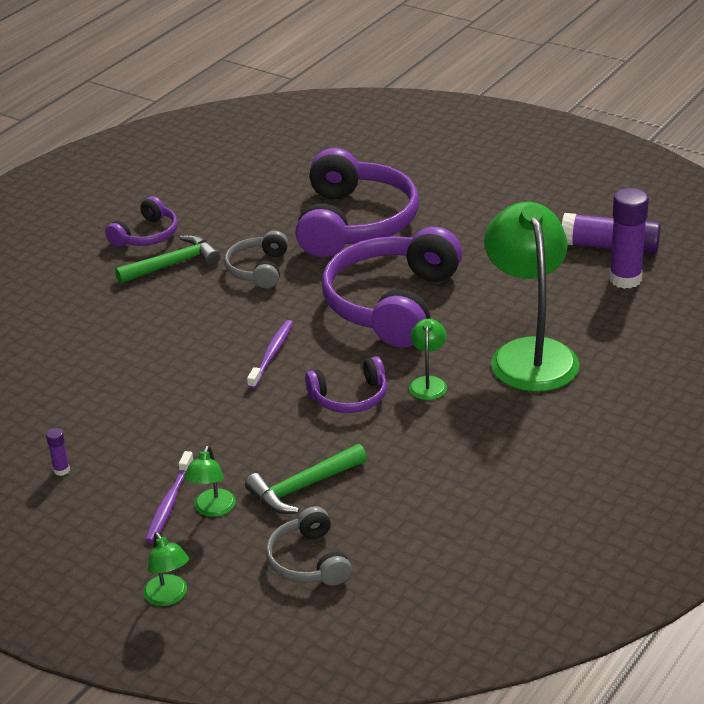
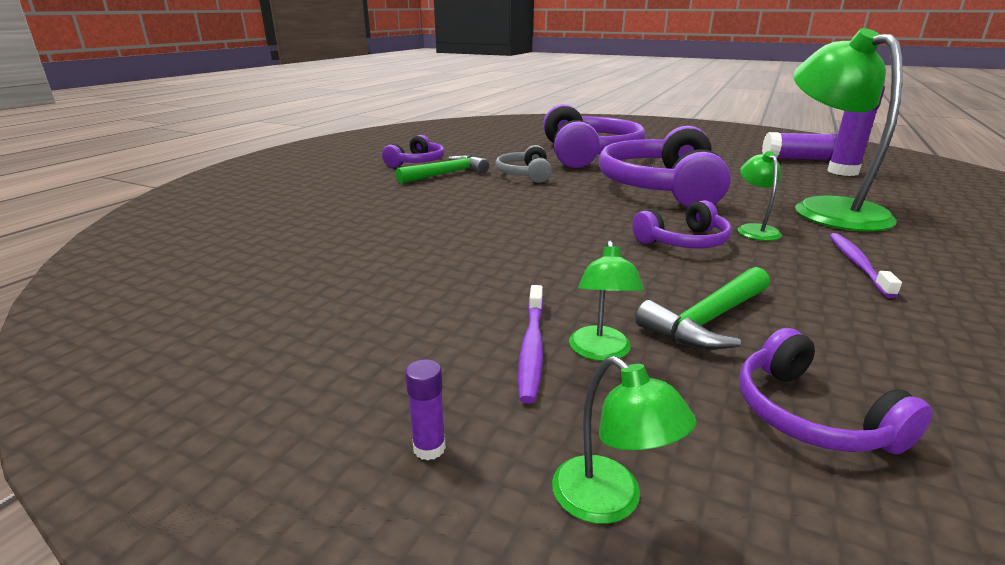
camera: 10 degrees left, 10 degrees down
(61, 470) = (361, 318): purple glue stick -> purple glue stick (429, 448)
(272, 354) = (574, 217): purple toothbrush -> purple toothbrush (857, 264)
(308, 561) = (810, 415): grey headphones -> purple headphones

